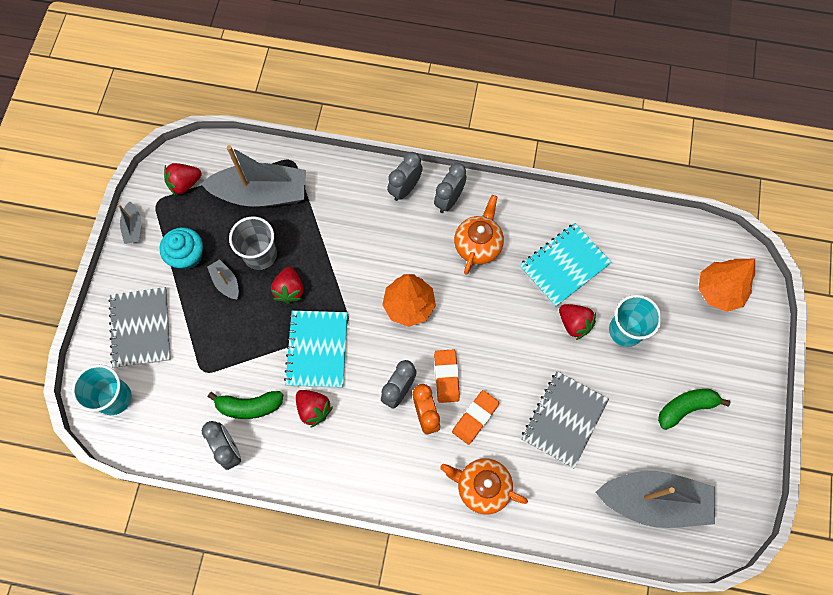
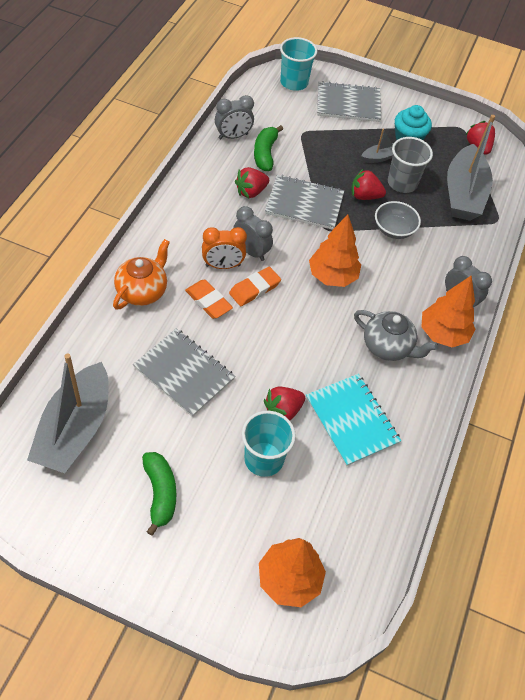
camera: 95 degrees right, 15 degrees down
(133, 227) = (439, 111): grey boat -> none
(317, 349) = (304, 204): turquoise notebook -> grey notebook
(330, 256) = (394, 229): none -> grey bowl
(446, 377) = (254, 289): orange eraser -> orange eraser turned 45 degrees counterclockwise
(449, 200) = (443, 334): grey clock -> orange tree
(478, 245) = (388, 347): orange teapot -> grey teapot

